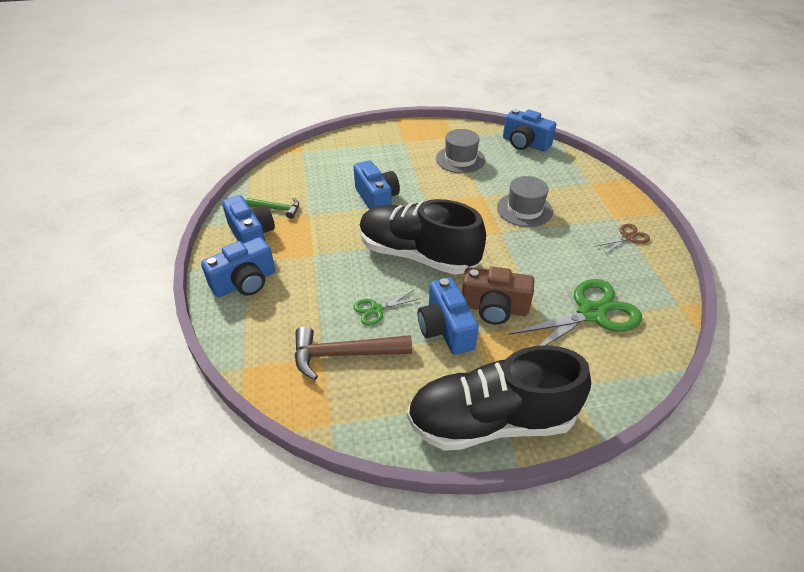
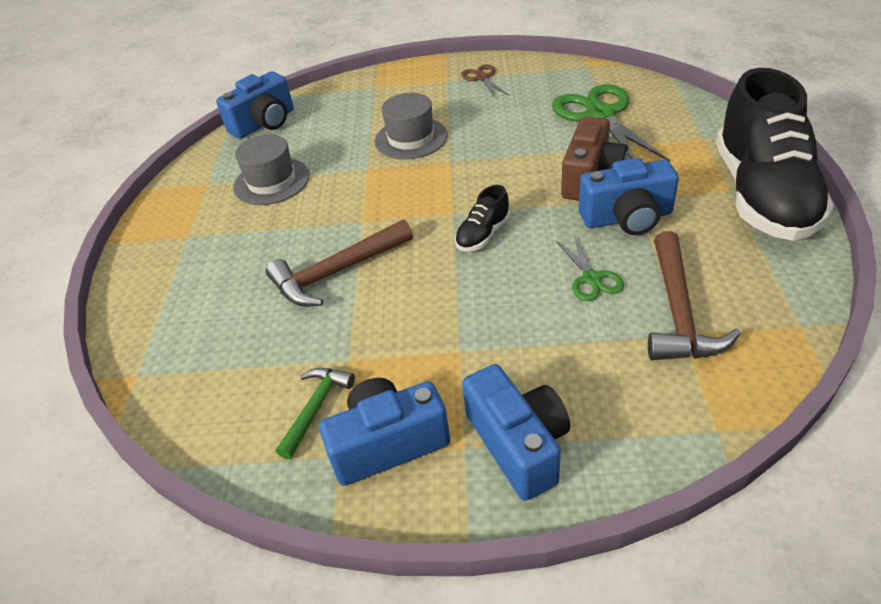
camera: 75 degrees left, 0 degrees up
(377, 199) = (337, 272): blue camera -> brown hammer
(417, 255) = (483, 234): black shoe -> black shoe, size x0.41

